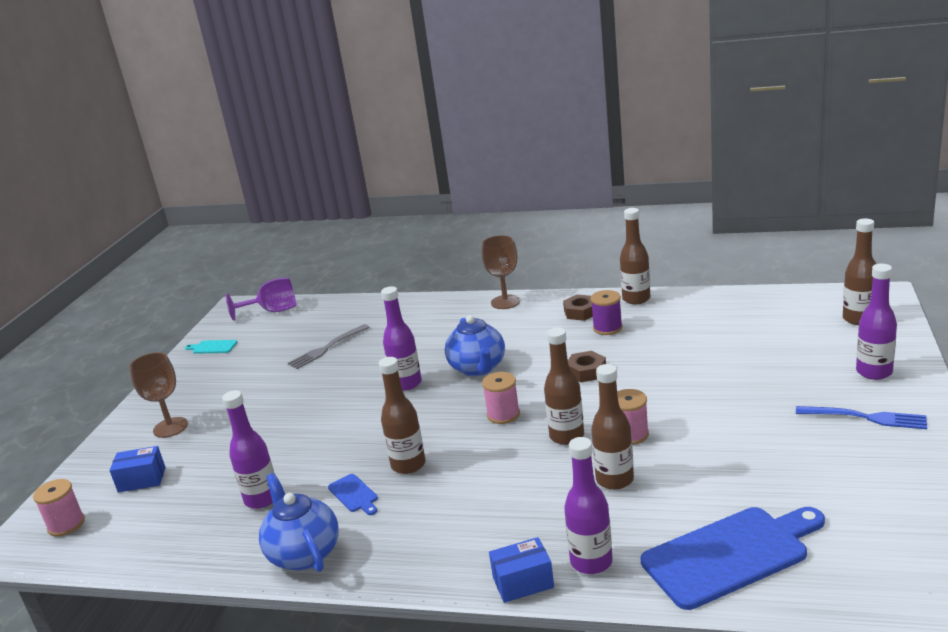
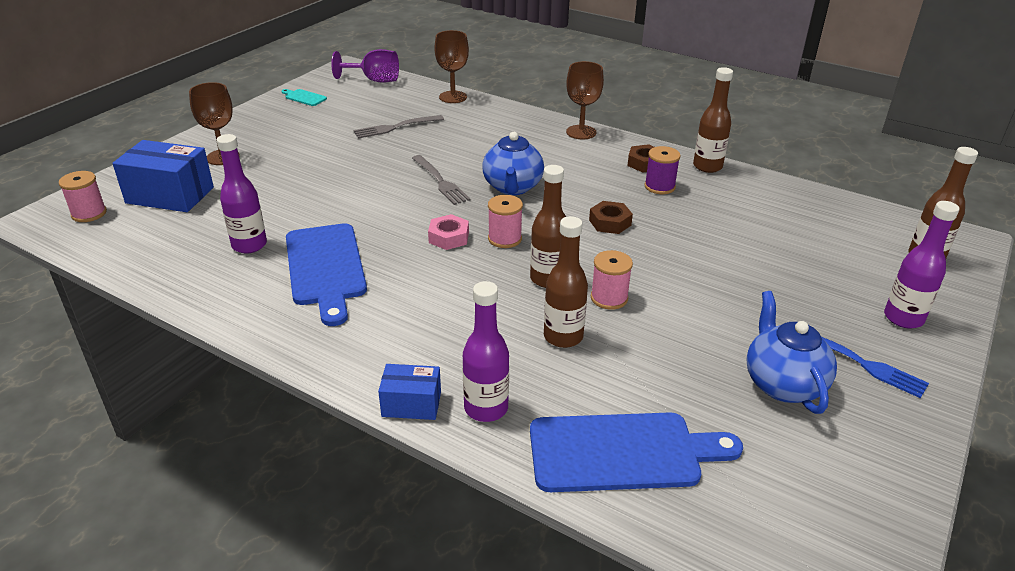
camera: 15 degrees right, 10 degrees up
(142, 480) = (170, 195): blue box -> blue box, size x1.77
(304, 553) = (248, 306): blue teapot -> blue teapot (782, 384)
(354, 494) = (325, 268): blue cutting board -> blue cutting board, size x2.31
(362, 305) = (453, 97): none -> brown goblet
(406, 383) = (440, 181): purple bottle -> grey fork
(408, 465) = (389, 257): brown bottle -> none
(451, 430) = (449, 237): none -> pink nut

